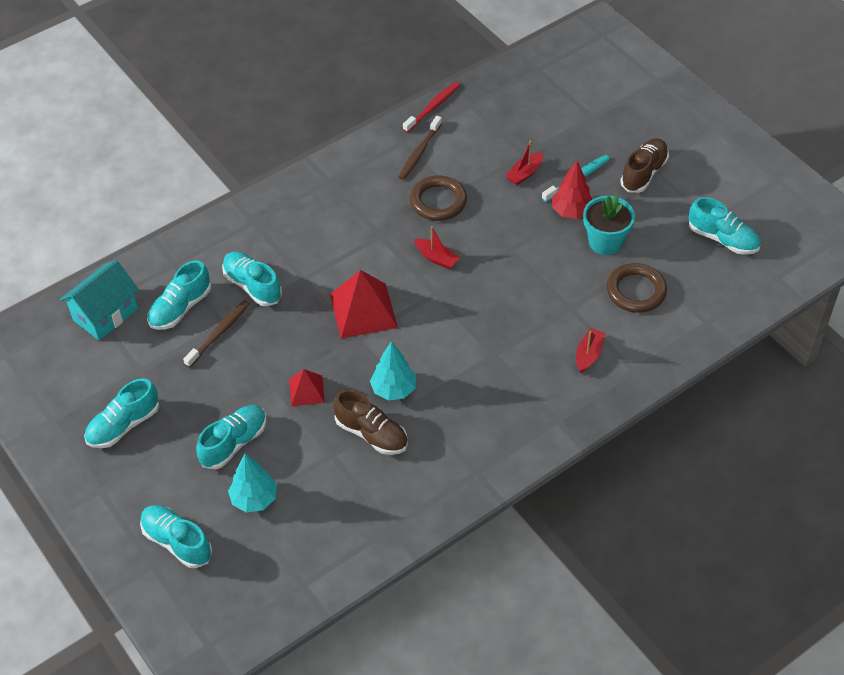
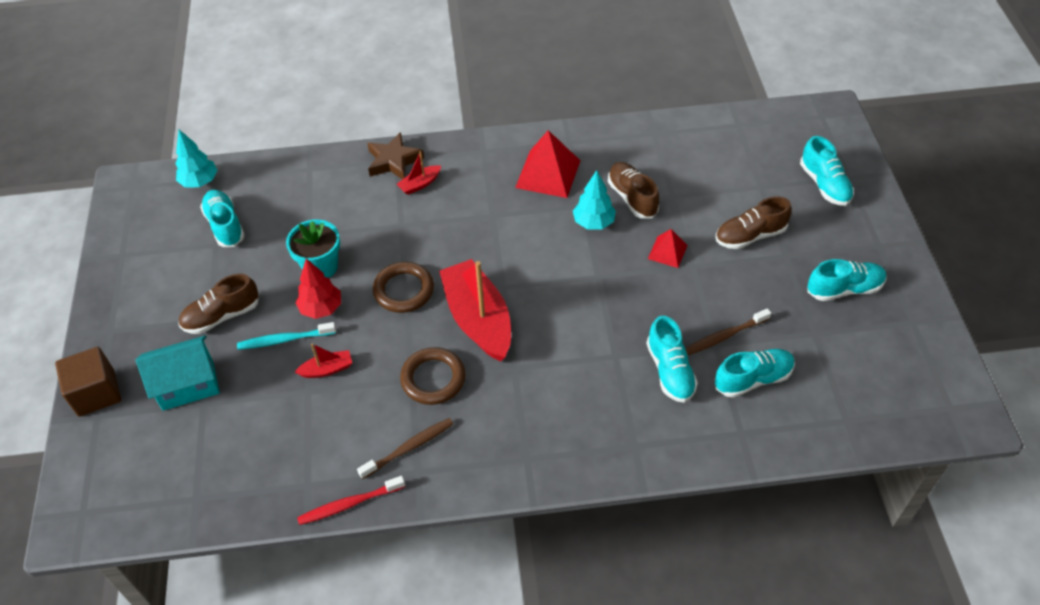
camera: 150 degrees left, 0 degrees up
(105, 314) = (833, 406): turquoise house -> turquoise house (188, 385)
(234, 443) = (750, 236): turquoise shoe -> brown shoe
(254, 499) = (750, 190): turquoise tree -> turquoise tree (200, 182)
(363, 310) = (577, 299): red pyramid -> red pyramid (548, 174)
(436, 258) = (478, 319): red boat -> red boat, size x2.26
(635, 367) = (394, 161): none -> brown star
(636, 291) = (337, 215): brown ring -> brown ring (404, 290)
(674, 91) = (96, 393): none -> brown cube

